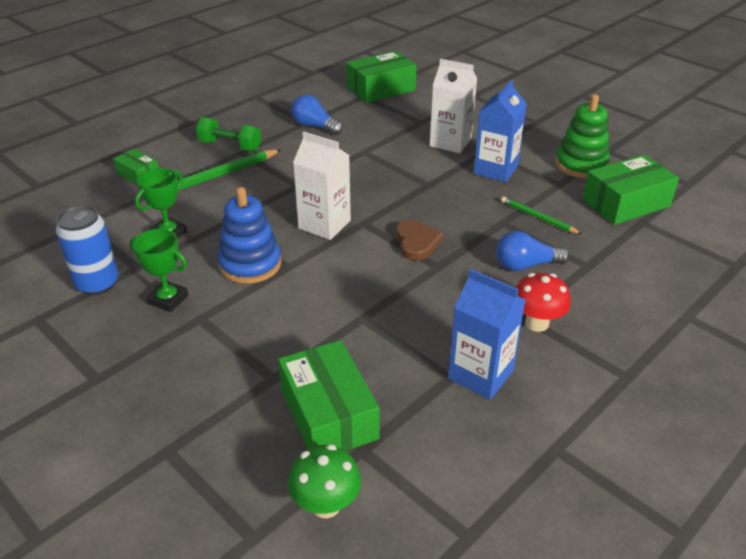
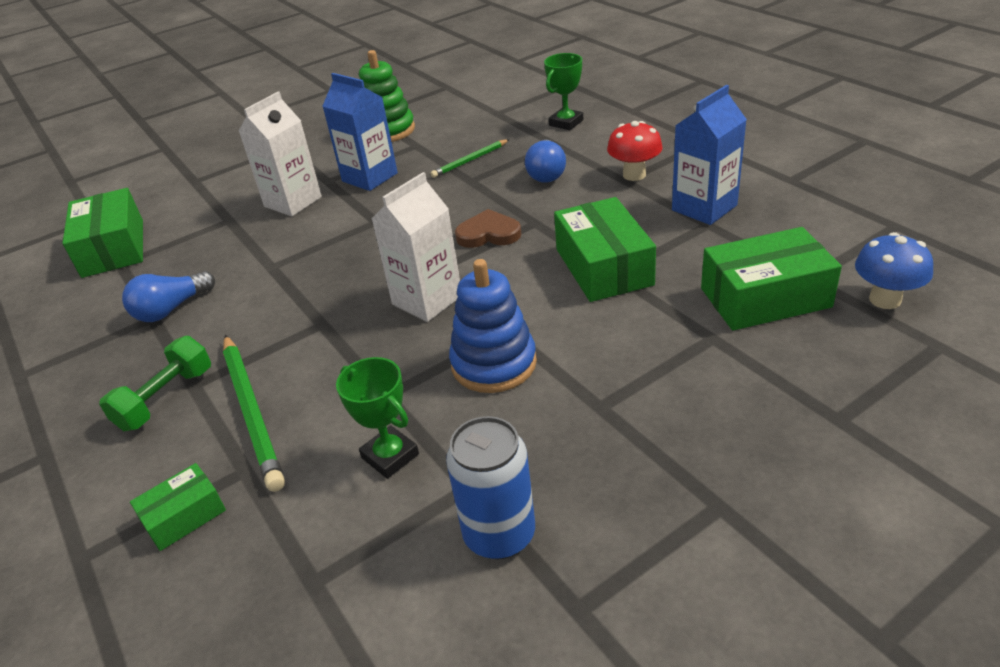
camera: 75 degrees left, 0 degrees up
(168, 299) = (555, 442): green trophy -> green trophy (566, 123)
(326, 505) = (885, 299): green mushroom -> blue mushroom
(626, 203) = (464, 116): green box -> green box (603, 267)

